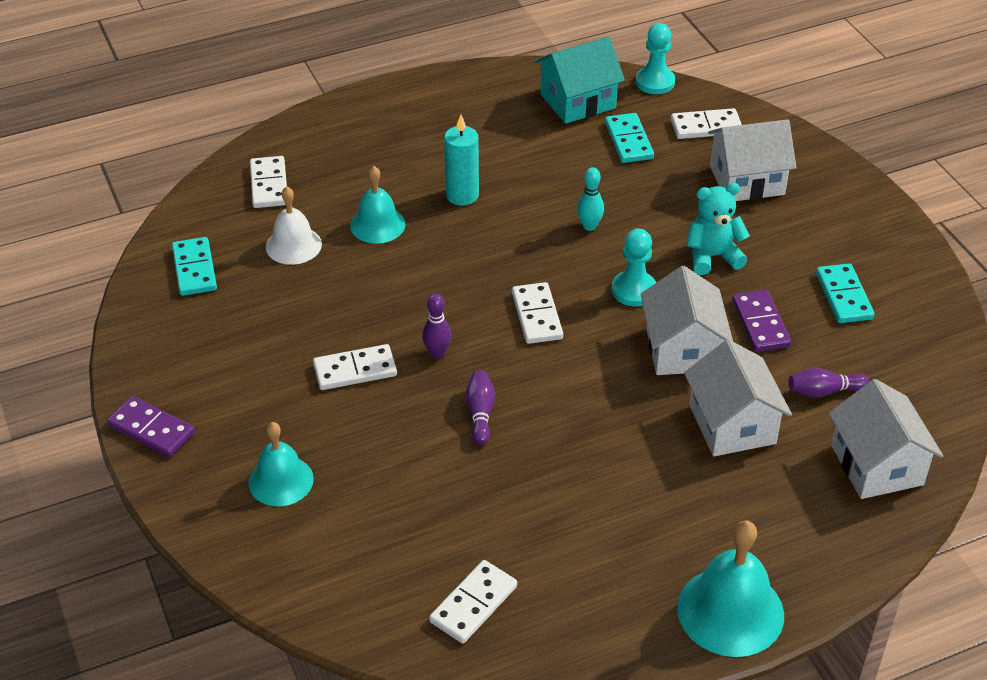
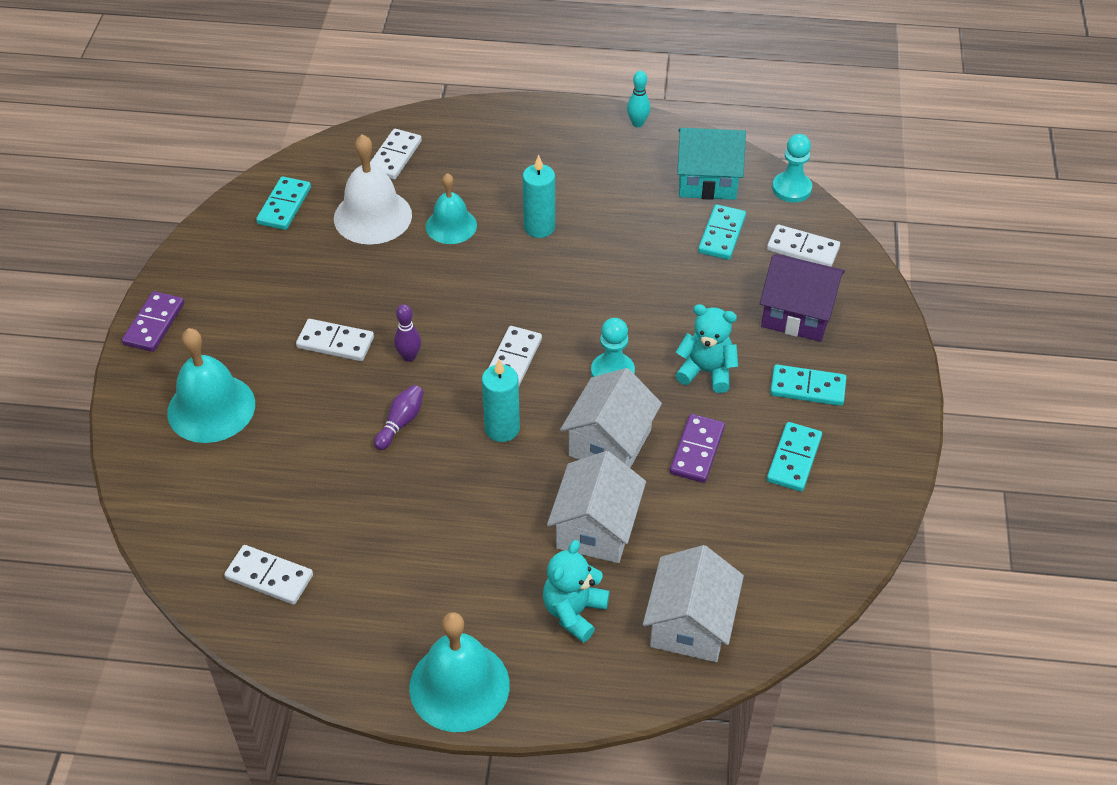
camera: 30 degrees right, 5 degrees up
(151, 429) = (154, 324): purple domino -> purple domino turned 45 degrees clockwise
(281, 480) = (211, 408): turquoise bell -> turquoise bell, size x1.53
(293, 245) = (372, 216): white bell -> white bell, size x1.53
(473, 604) = (269, 577): white domino -> white domino turned 45 degrees clockwise
(578, 378) = (502, 429): none -> turquoise candle
(589, 226) = (622, 299): turquoise bowling pin -> turquoise bowling pin (637, 123)
(747, 180) = (797, 314): white house -> purple house
(774, 501) = (574, 612): none -> turquoise teddy bear
(806, 235) = (807, 388): none -> turquoise domino
(824, 391) = (700, 537): purple bowling pin -> none

